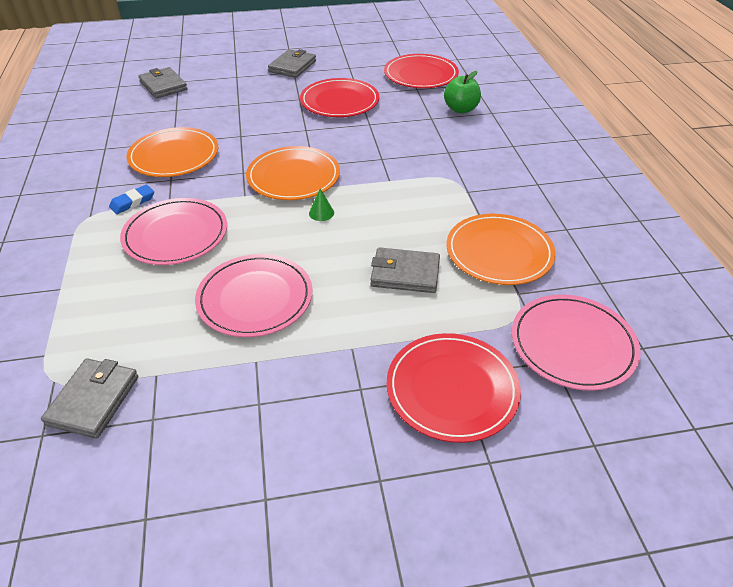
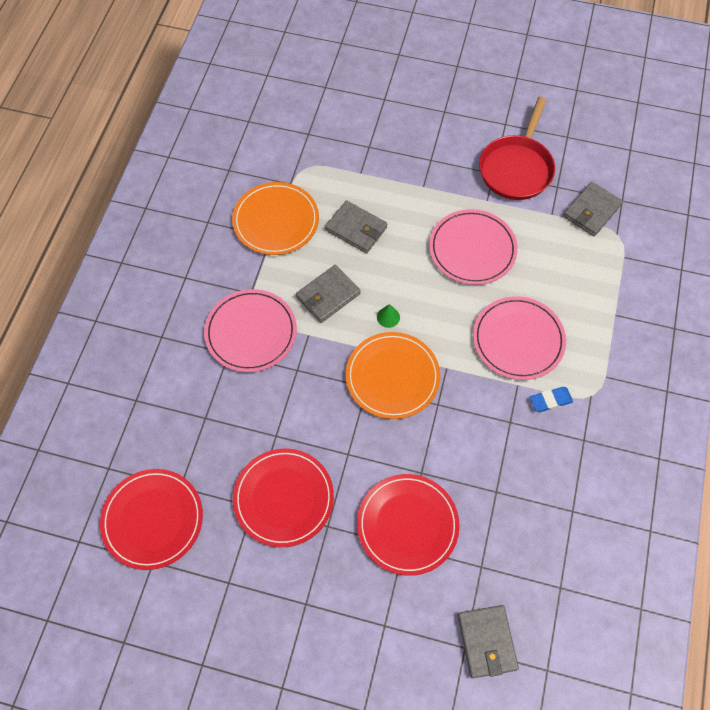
camera: 155 degrees left, 20 degrees up
(174, 156) = (500, 463): orange plate -> none
(224, 425) = (517, 168): none -> red pan
(292, 66) = (300, 621): grey wallet -> grey wallet (328, 295)
(452, 389) = (378, 140): red plate -> red plate (407, 525)
(461, 109) = (162, 421): green apple -> none
(572, 344) = (287, 138): pink plate -> pink plate (251, 332)

